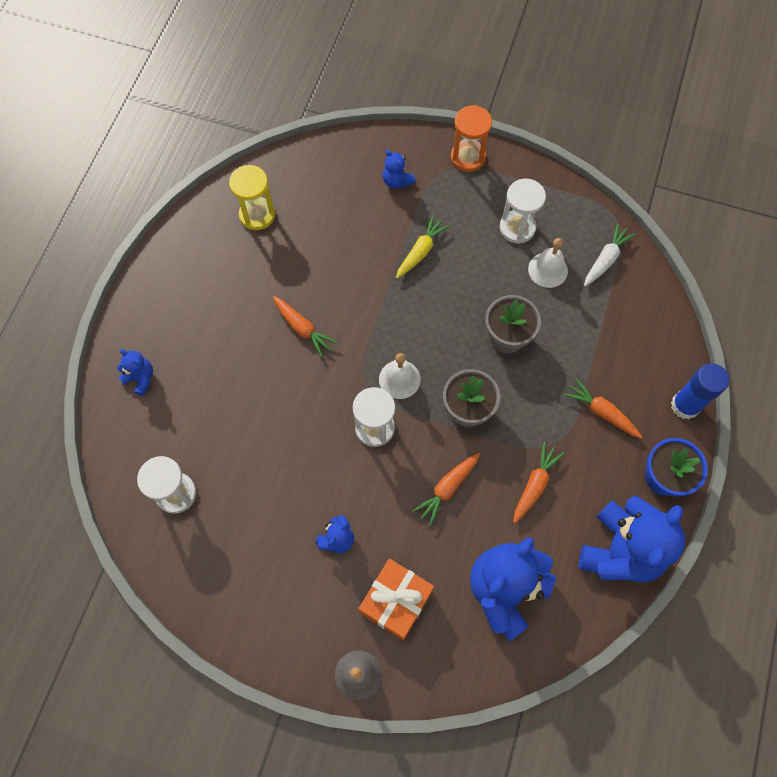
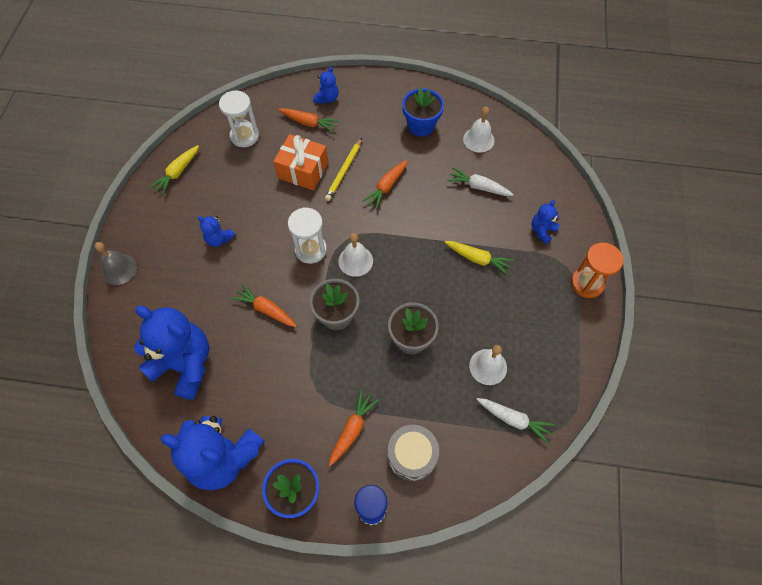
camera: 80 degrees right, 5 degrees down
(217, 590) = (177, 173): none -> yellow carrot
(219, 273) = (421, 126): none -> blue flower pot
(257, 215) = (478, 139): yellow hourglass -> white bell
(266, 374) = (344, 171): none -> yellow pencil
(325, 230) = (478, 187): none -> white carrot
(396, 602) = (173, 286): orange gift -> orange gift (303, 171)
(517, 228) = (524, 334): white hourglass -> none
(535, 484) = (277, 378): orange carrot -> orange carrot (309, 123)
(633, 359) = (412, 455): none -> grey drum

